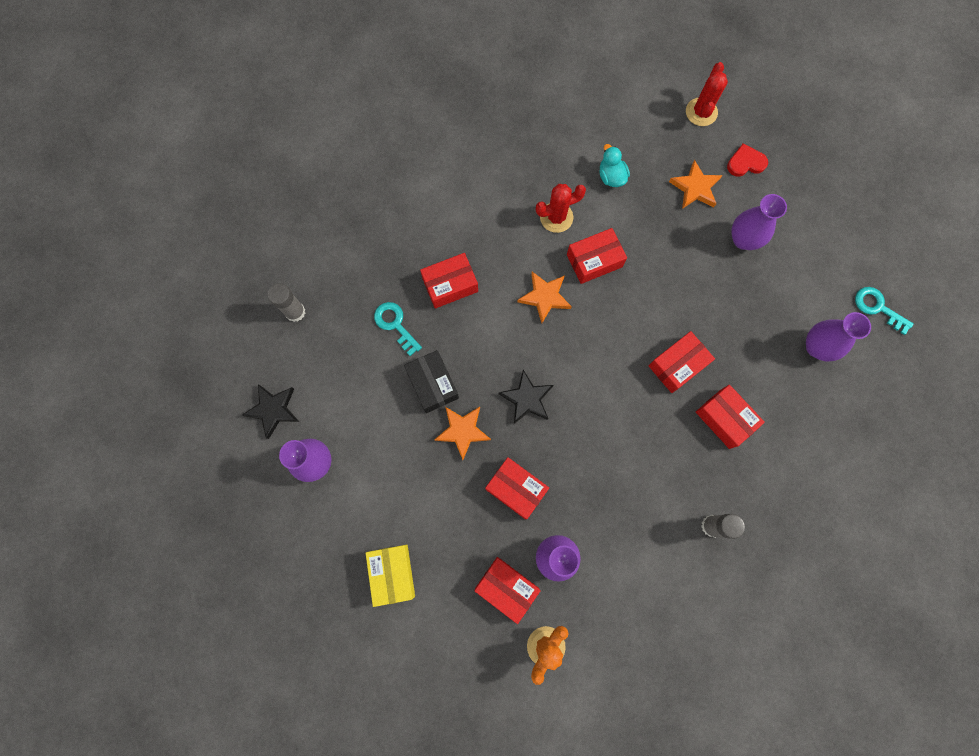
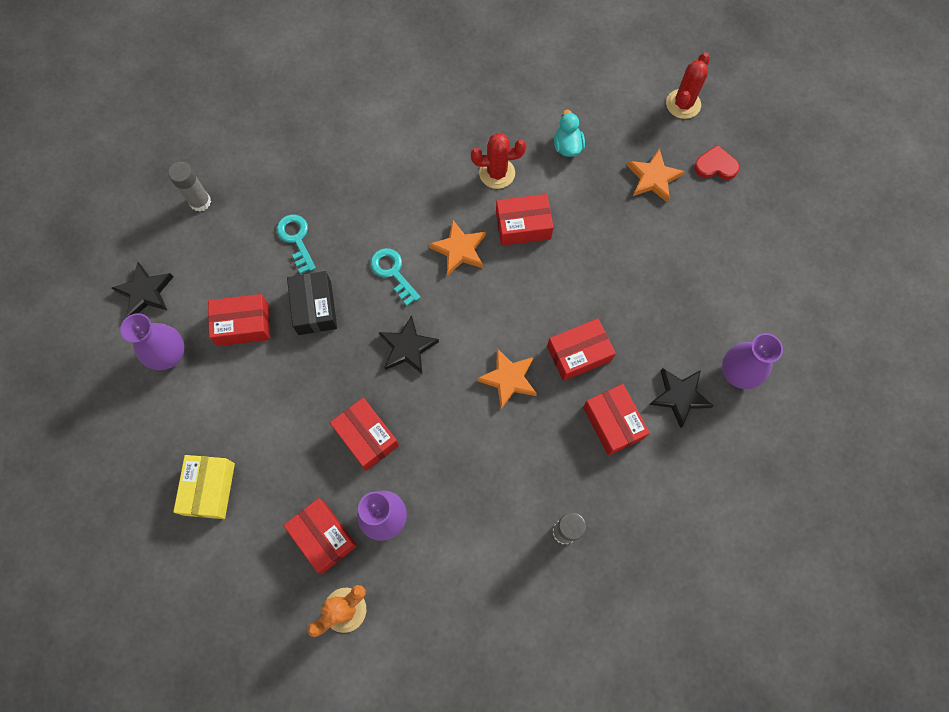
camera: 15 degrees right, 5 degrees down
(450, 285) = (365, 213): red box -> red box (243, 324)
(462, 431) = (330, 363): orange star -> orange star (508, 379)
(743, 239) = (689, 243): purple vase -> none
(774, 380) = (679, 396): none -> black star
(877, 307) = (817, 349): turquoise key -> turquoise key (393, 272)

